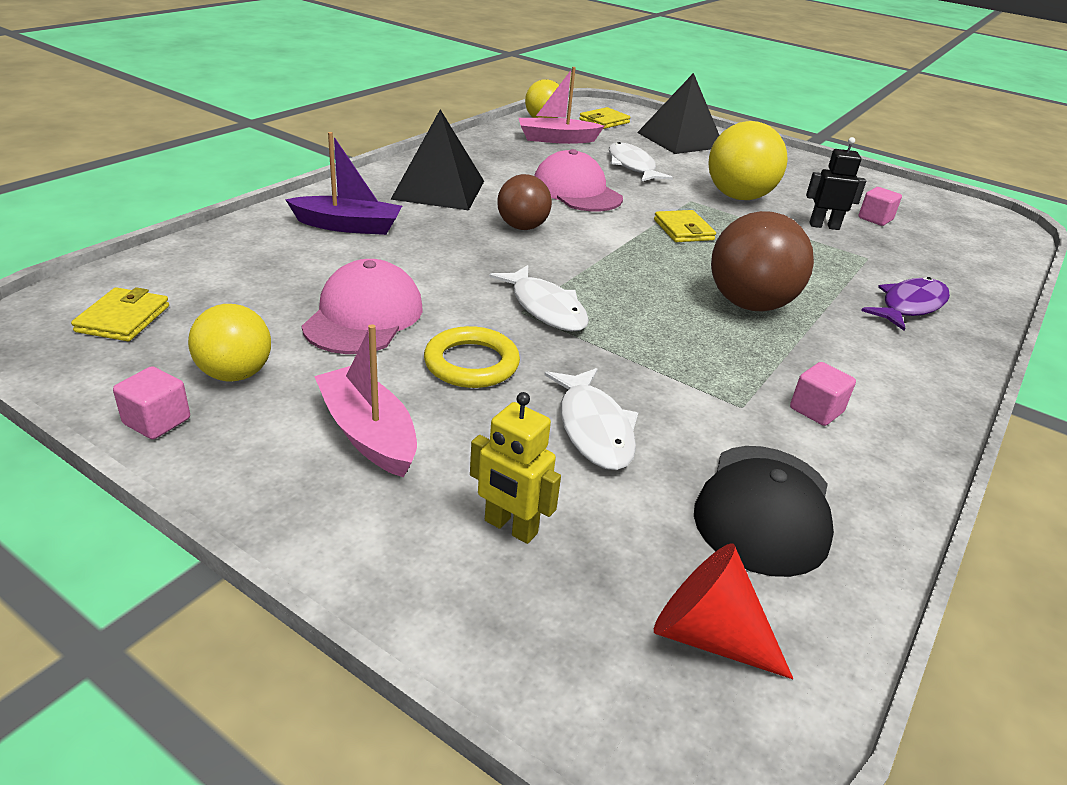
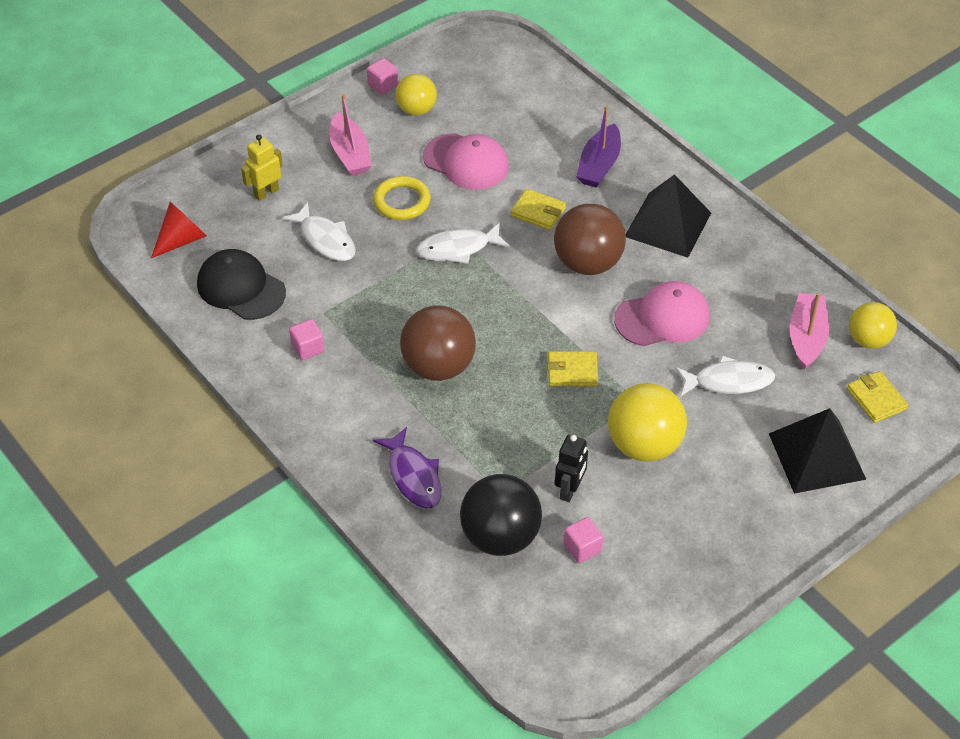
camera: 110 degrees right, 15 degrees up
(123, 319) = (484, 69): yellow wallet -> yellow wallet (538, 212)
(368, 433) = (350, 154): pink boat -> pink boat turned 90 degrees clockwise
(522, 227) = (588, 263): brown ball -> brown ball, size x1.59
(594, 428) = (325, 239): white fish -> white fish turned 135 degrees counterclockwise
(914, 254) = (500, 537): none -> black ball

